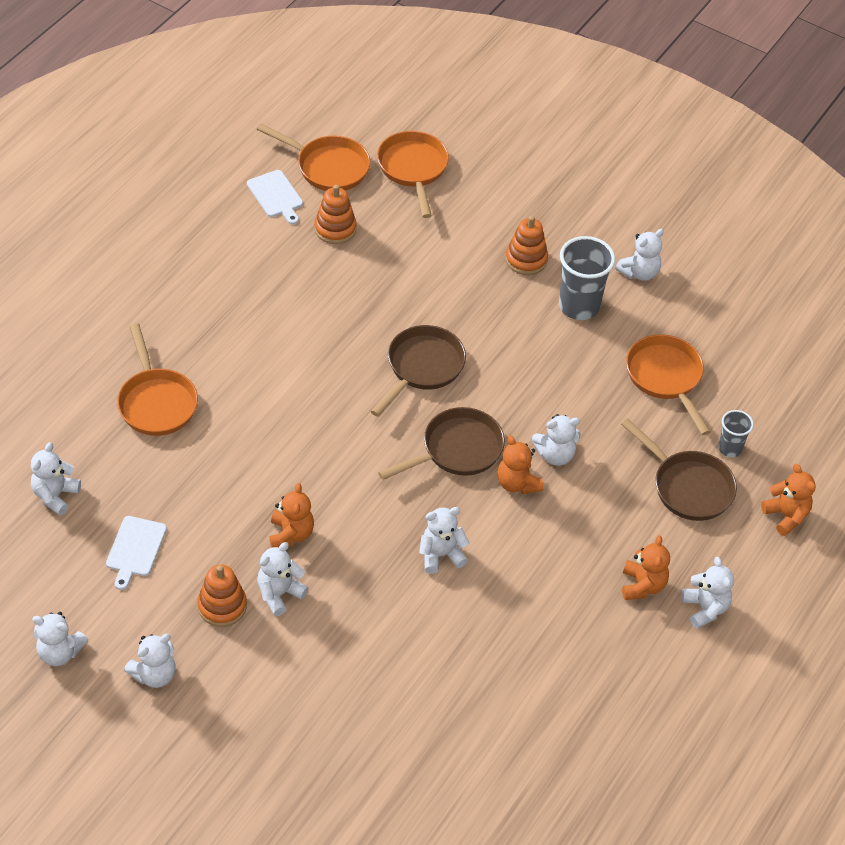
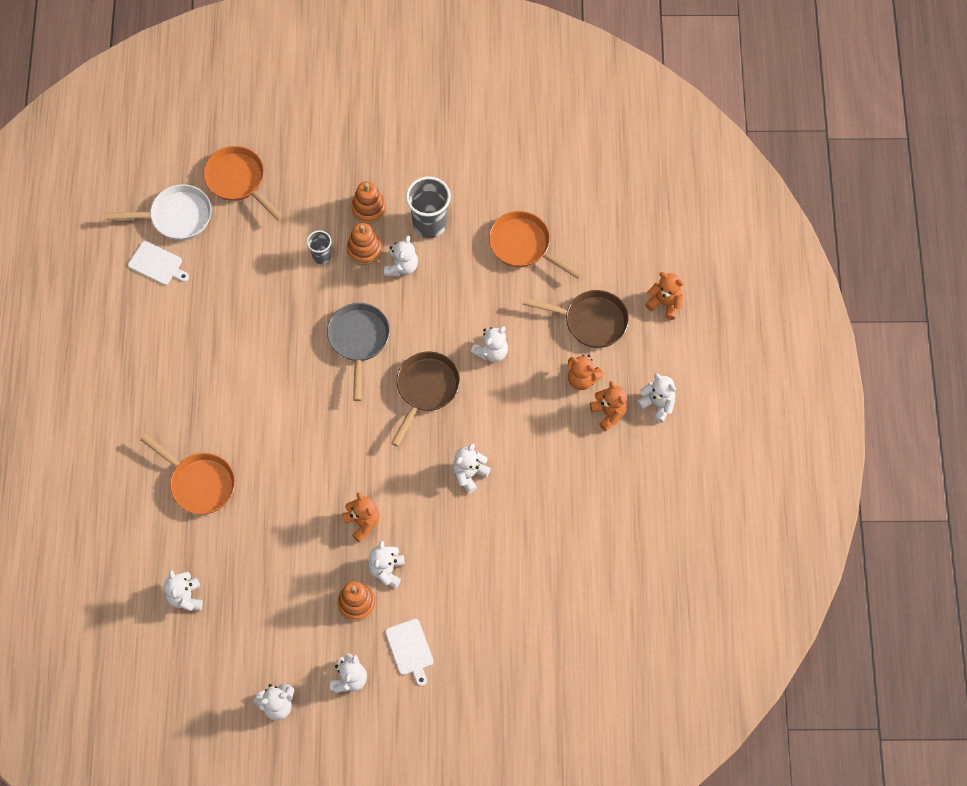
camera: 30 degrees left, 15 degrees up
(135, 549) = (269, 600): white cutting board -> white cutting board (410, 649)
(328, 167) = (176, 216): orange pan -> white pan
(335, 229) = (219, 266): orange stacking toy -> orange stacking toy (364, 250)
(422, 367) = (359, 340): brown pan -> grey pan
(517, 483) = (481, 389): orange teddy bear -> orange teddy bear (582, 379)
(639, 272) = (452, 171): white teddy bear -> white teddy bear (401, 267)
(730, 448) = (598, 274): grey cup -> grey cup (321, 256)

